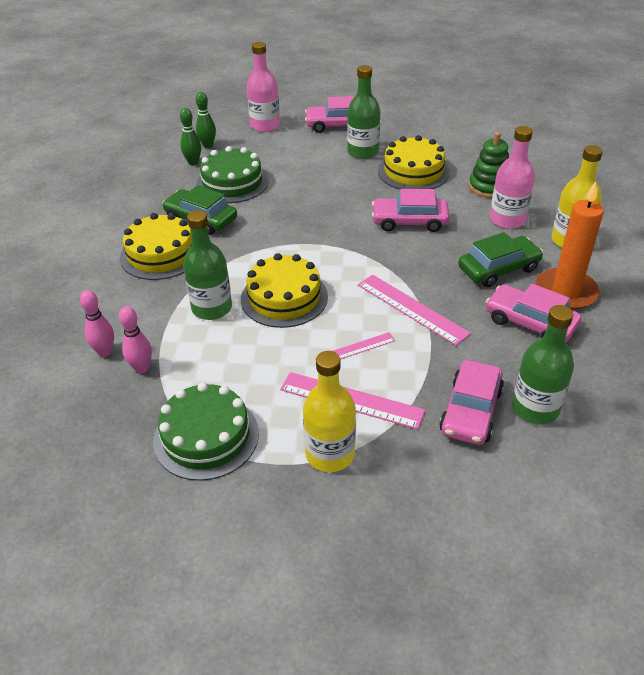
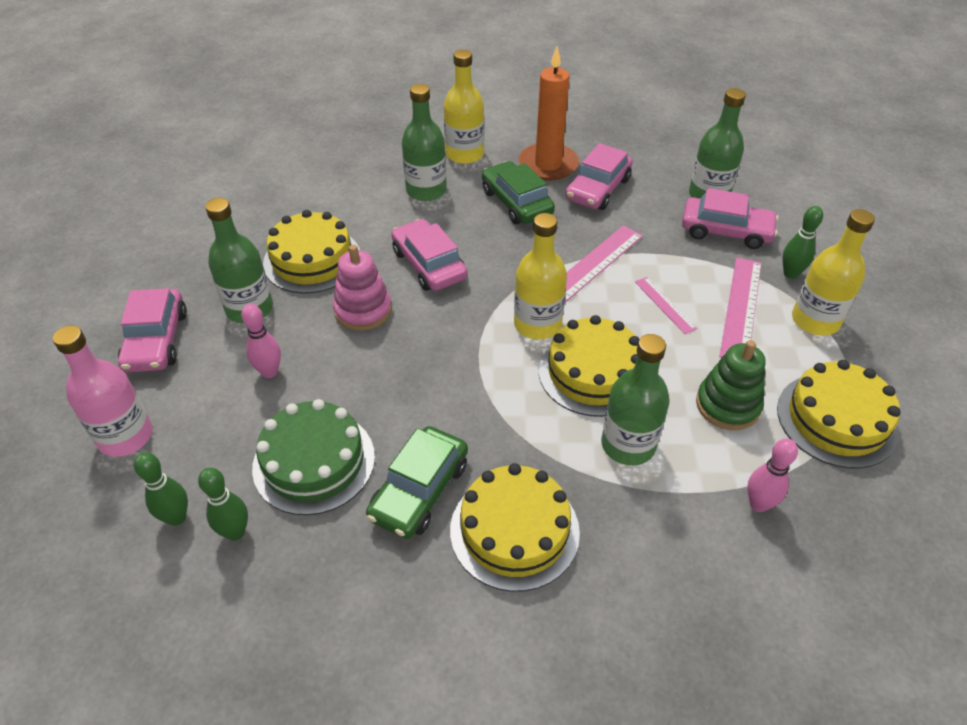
camera: 95 degrees left, 5 degrees up
(105, 352) = (743, 556): pink bowling pin -> pink bowling pin (269, 372)
(206, 437) = (836, 419): green cake -> yellow cake
(339, 273) = (537, 324): none -> yellow bottle
(359, 194) = (363, 310): none -> pink stacking toy
(401, 451) = (790, 274): none -> green bowling pin
(409, 221) = (429, 265): pink car -> pink car turned 150 degrees clockwise
(489, 187) = (357, 199): green stacking toy -> green stacking toy (727, 405)
(507, 219) = (426, 190): pink bottle -> green bottle

